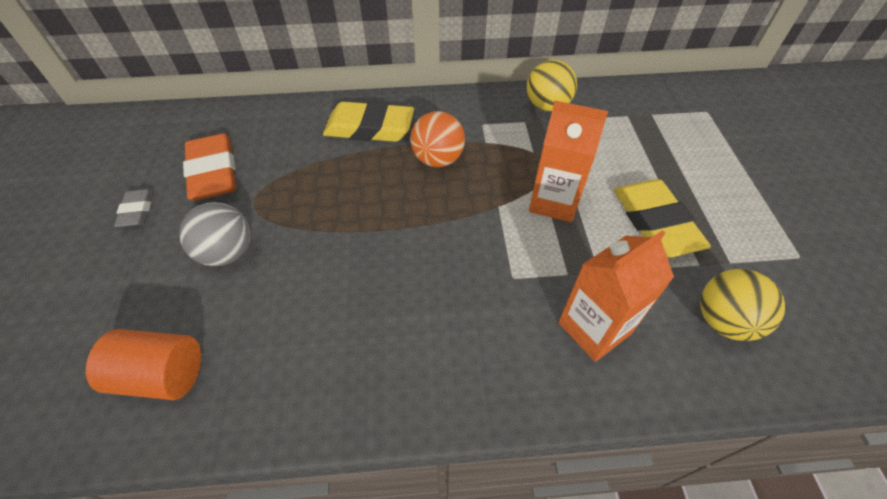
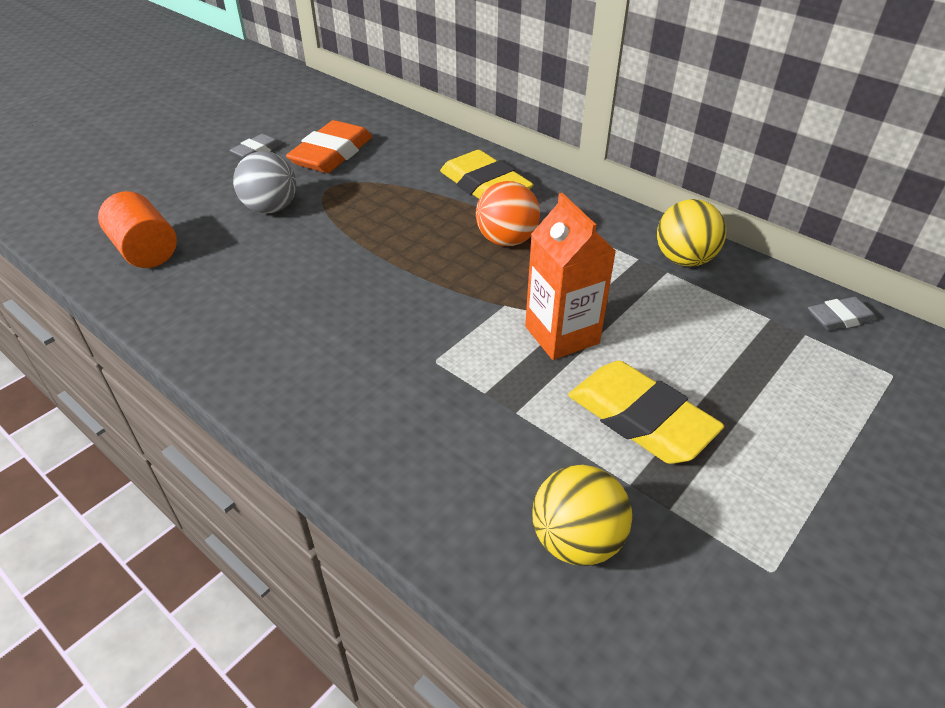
camera: 45 degrees right, 10 degrees down
(594, 328) = (443, 444): orange carton -> none
(652, 94) = (839, 318): none -> grey eraser
(655, 222) = (640, 419): yellow eraser -> yellow eraser turned 75 degrees counterclockwise

